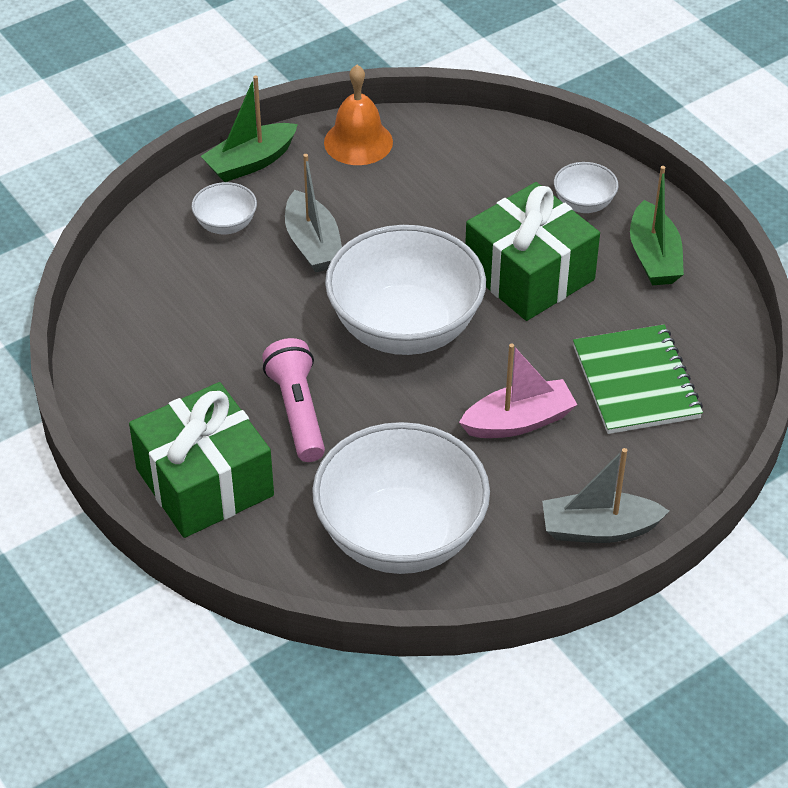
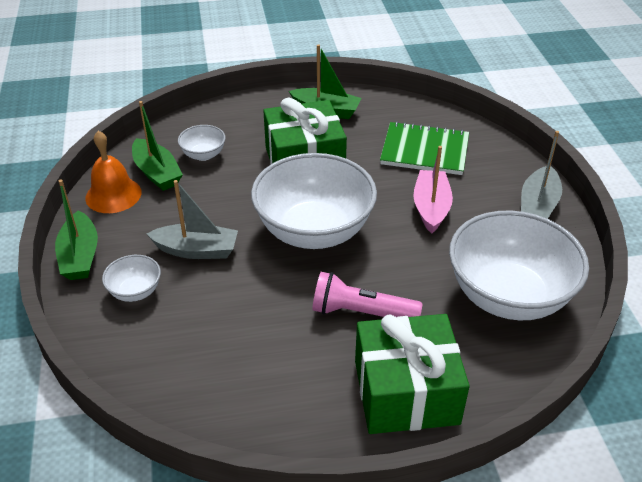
camera: 65 degrees left, 5 degrees down
(418, 158) = (157, 173): none -> green boat
(583, 204) = (260, 120): white bowl -> white bowl (203, 155)

